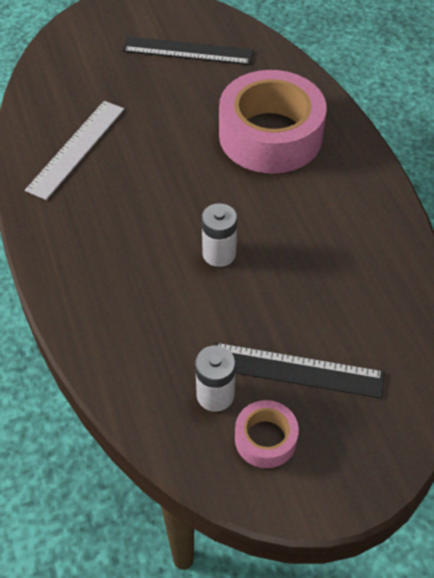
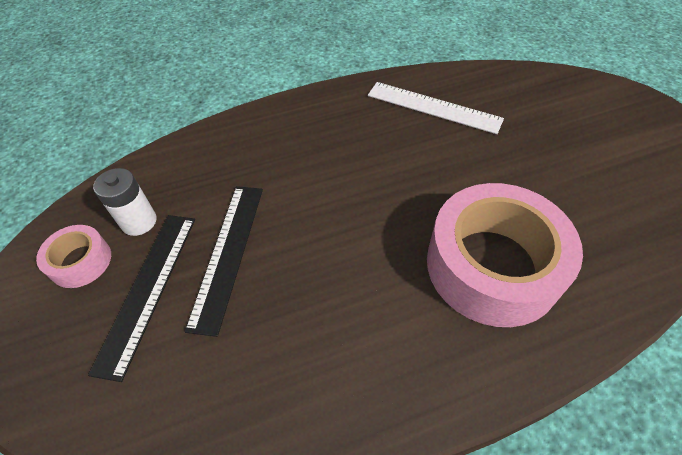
camera: 90 degrees right, 0 degrees up
(188, 51) = (615, 179): black ruler -> black ruler (228, 253)
(219, 254) = (304, 219): white battery -> none

